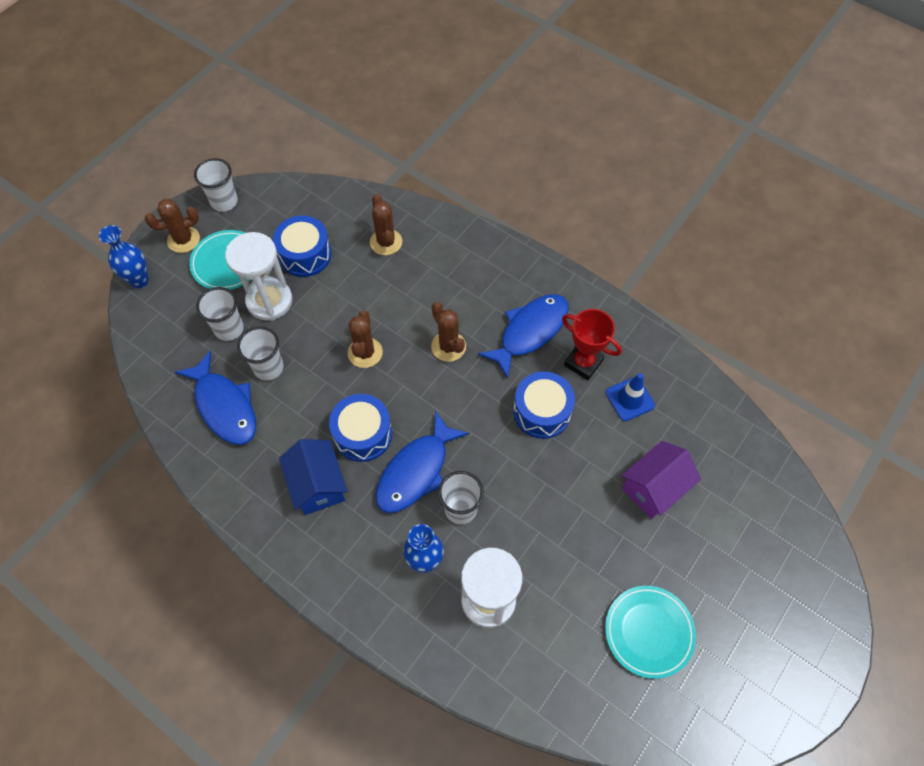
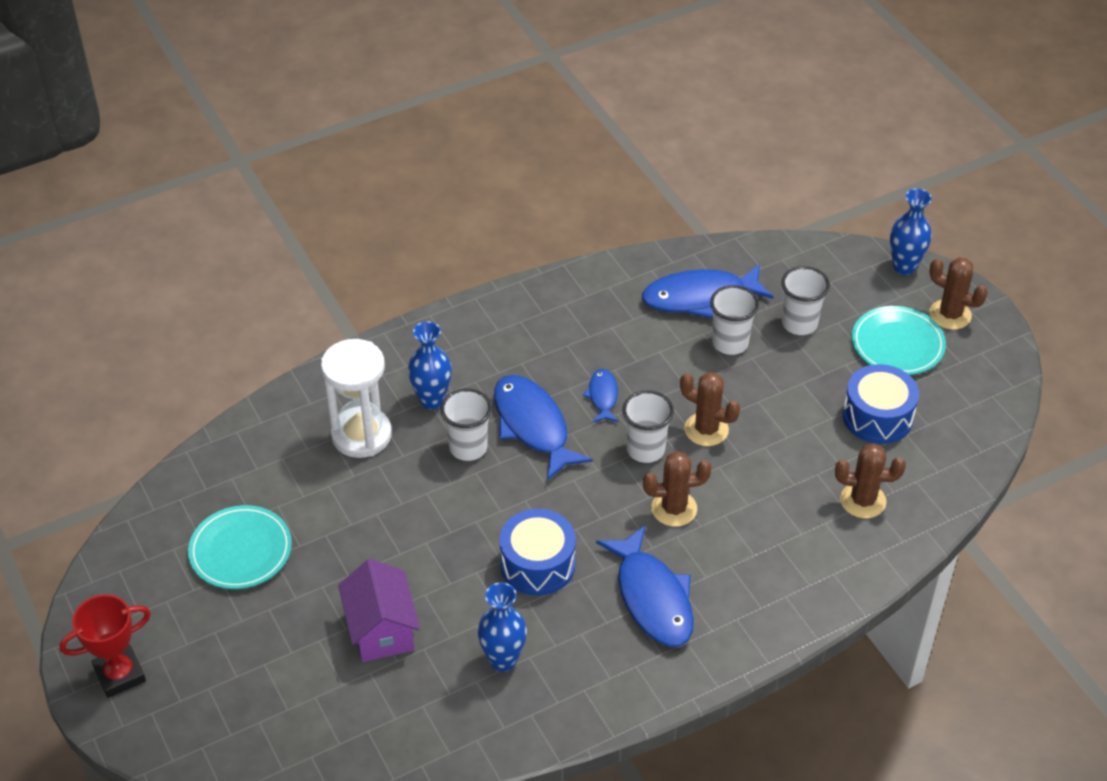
camera: 115 degrees right, 15 degrees down
(183, 240) = (950, 315): brown cactus -> brown cactus turned 60 degrees counterclockwise
(224, 202) = (997, 364): white cup -> white cup (645, 449)
(269, 301) = (822, 367): white hourglass -> none
(318, 485) = (565, 344): blue house -> none
(363, 434) = (603, 396): blue drum -> blue fish
(583, 362) = (579, 634): red trophy -> red trophy (120, 674)
(630, 399) = (503, 660): blue traffic cone -> blue vase

